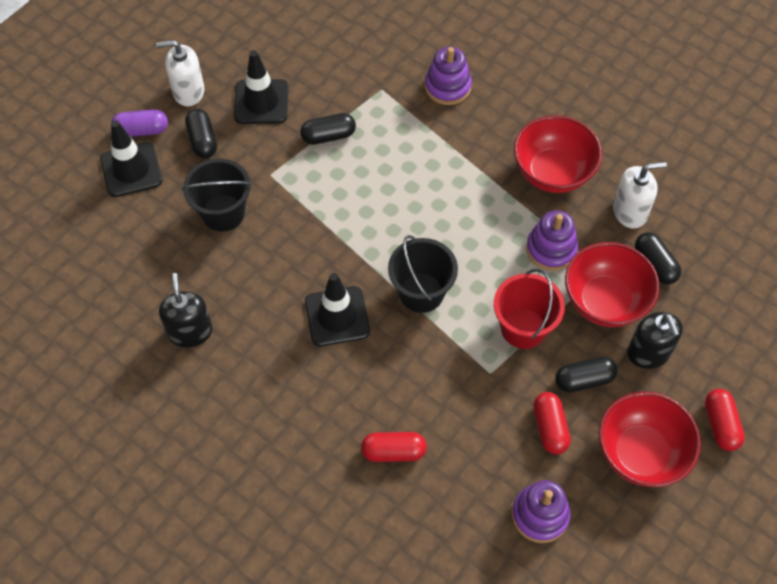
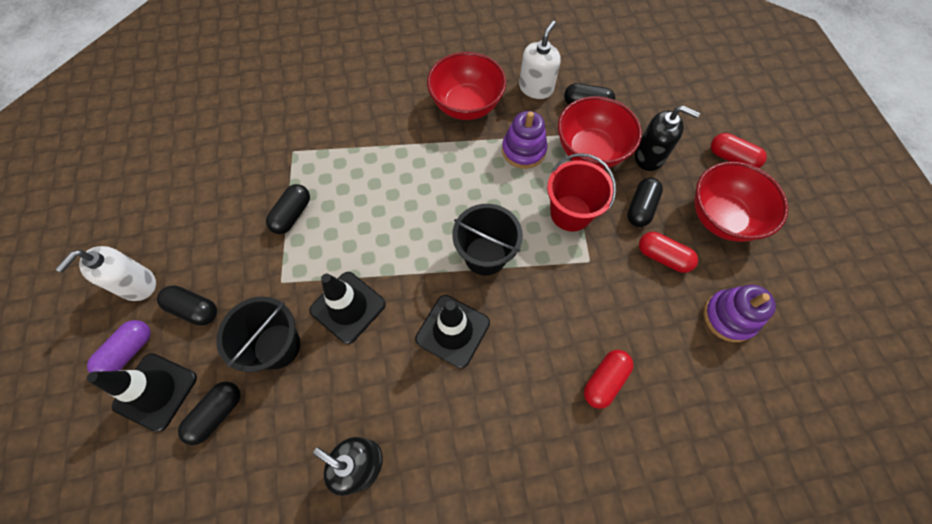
camera: 50 degrees left, 5 degrees up
(148, 218) = (217, 414): none -> black capsule
(261, 102) = (210, 238): black traffic cone -> black traffic cone (348, 307)
(447, 87) = (336, 111): purple stacking toy -> none

